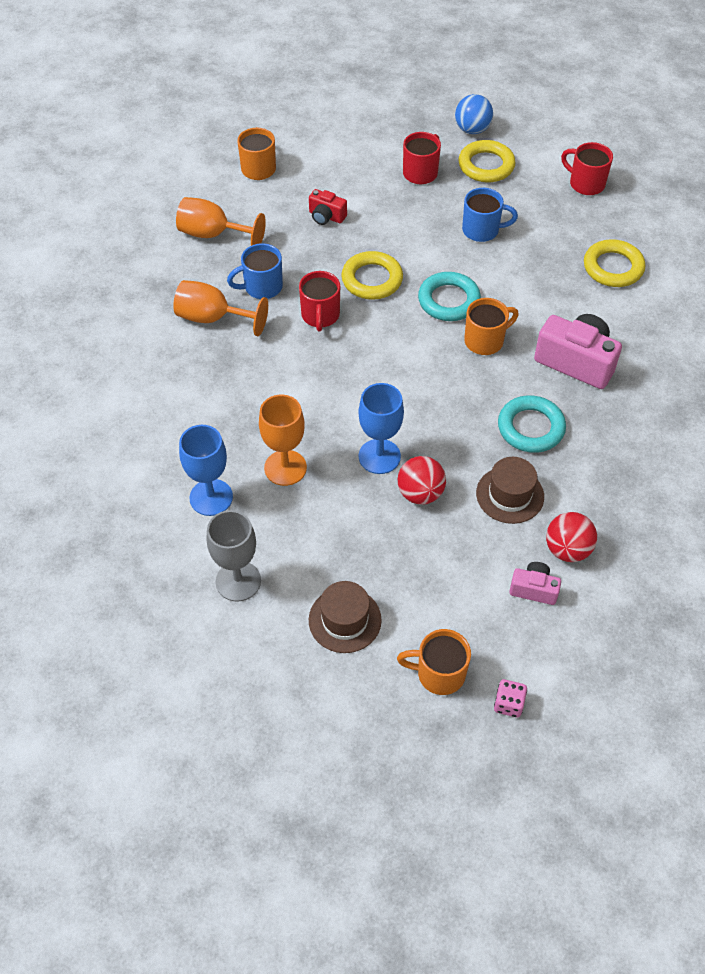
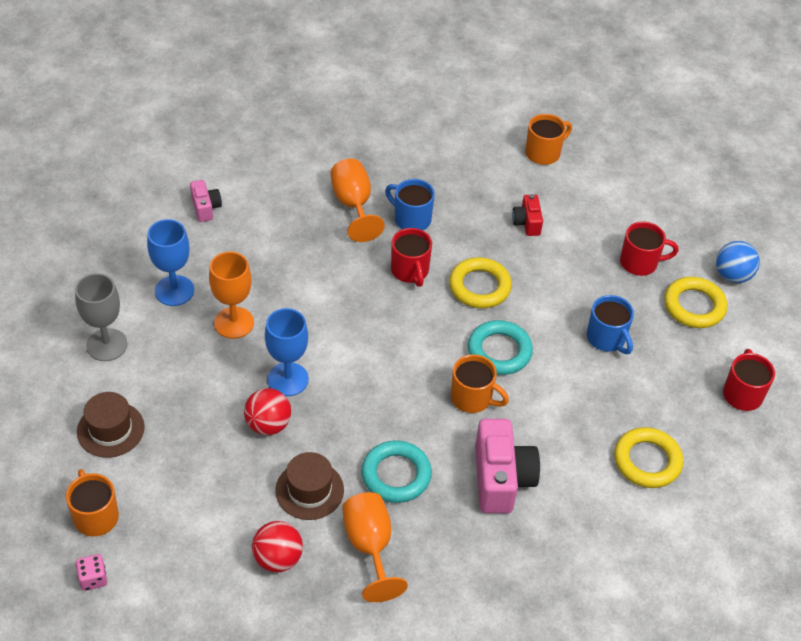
camera: 55 degrees right, 5 degrees down
(213, 234) = (443, 161): orange goblet -> orange goblet (370, 546)
(320, 316) = (410, 271): red mug -> red mug turned 75 degrees counterclockwise
(534, 589) = (219, 550): pink camera -> pink camera (205, 208)

